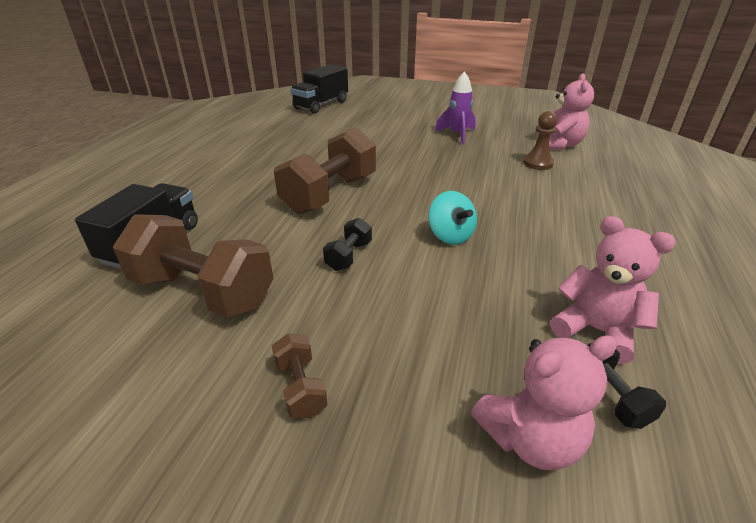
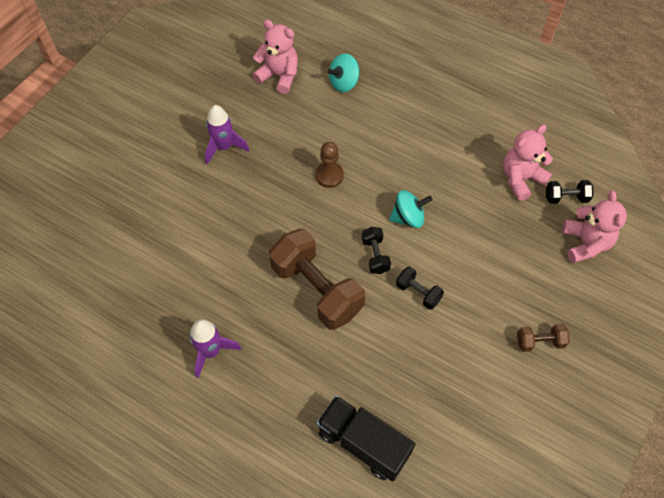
camera: 75 degrees left, 25 degrees up
(203, 292) = (440, 398): brown dumbbell -> none
(254, 158) = (211, 351): none -> purple rocket
(321, 105) = (67, 259): black truck -> none
(386, 221) = (375, 255): none -> black dumbbell
(537, 163) = (310, 110): brown pawn -> brown pawn (329, 175)
(593, 175) = (344, 83): none -> turquoise spinning top

